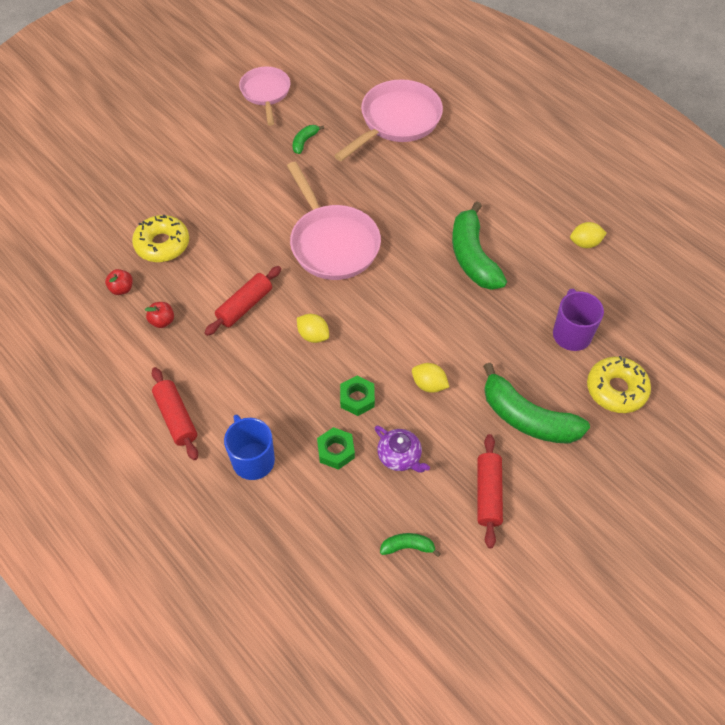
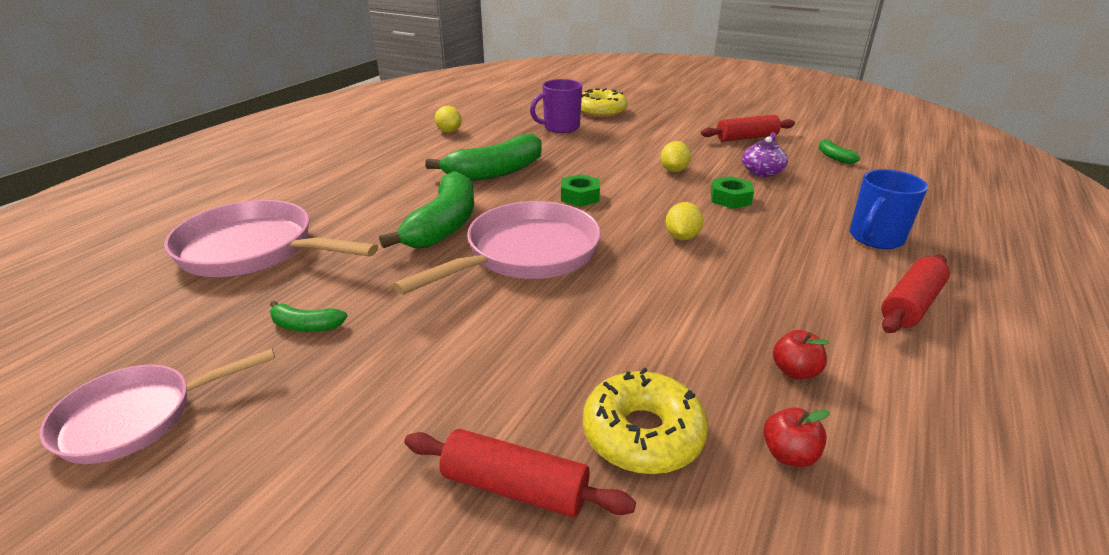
camera: 110 degrees left, 25 degrees down
(244, 306) = (688, 297): red rolling pin -> red rolling pin (515, 487)
(336, 451) = (799, 198): green nut -> green nut (580, 196)
(527, 418) = (661, 133): green banana -> green banana (444, 225)

